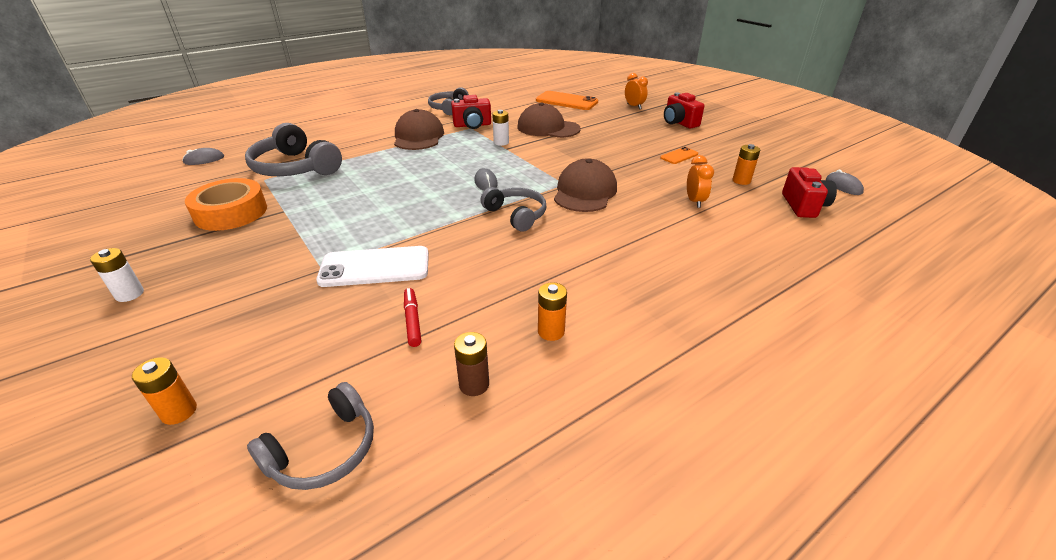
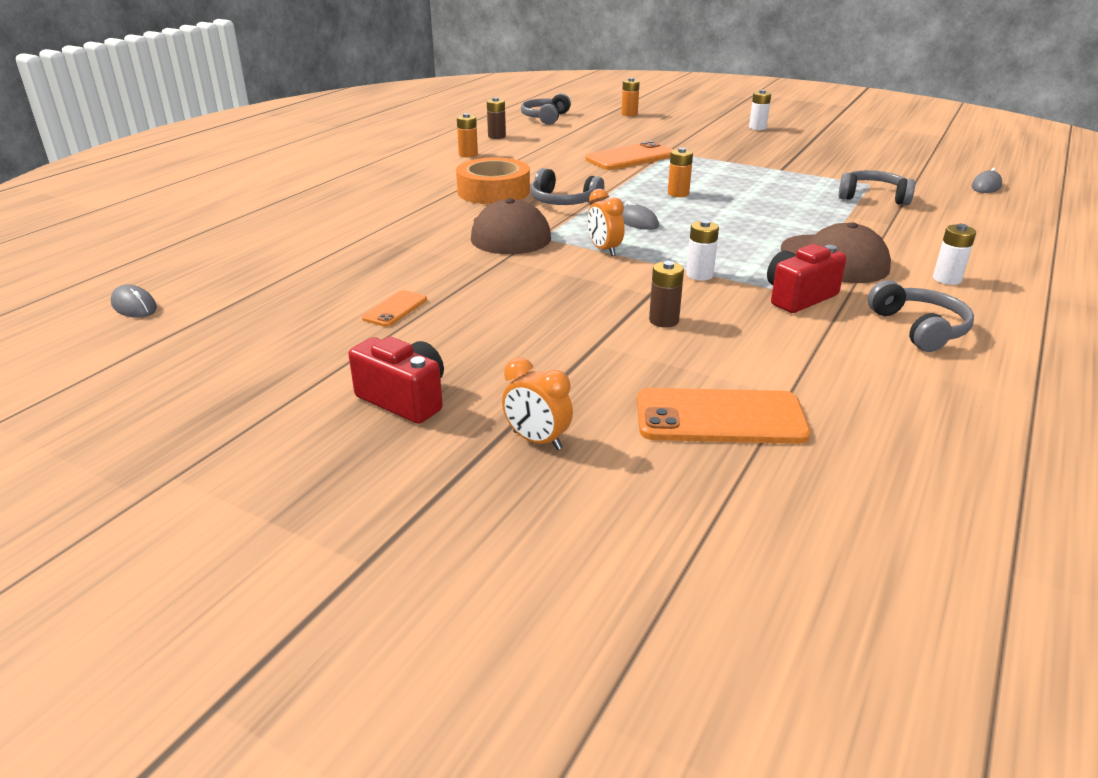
camera: 155 degrees right, 5 degrees down
(231, 212) = (819, 161): orange tape -> orange tape (493, 191)
(295, 168) = (873, 197): grey headphones -> grey headphones, size x0.62
(375, 267) = (630, 157): white phone -> orange phone
(390, 119) = (947, 279): none -> white battery
(412, 321) = (563, 145): red marker -> none
(548, 128) = (664, 320): brown cap -> brown battery
(694, 201) = (368, 247): orange clock -> orange clock (604, 250)
(741, 181) = (296, 285): orange battery -> orange battery (678, 193)
(803, 206) = (222, 266): red camera -> none

